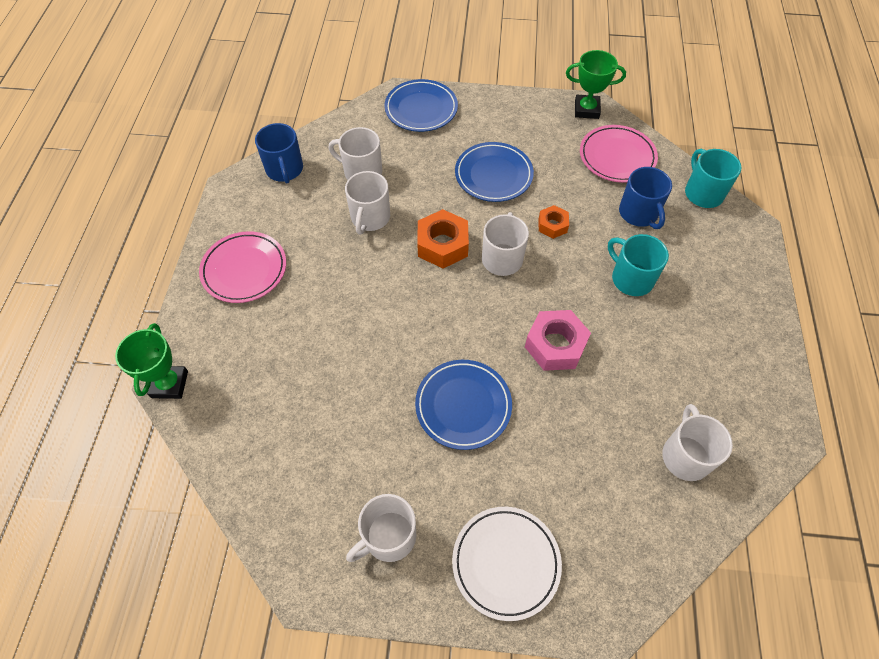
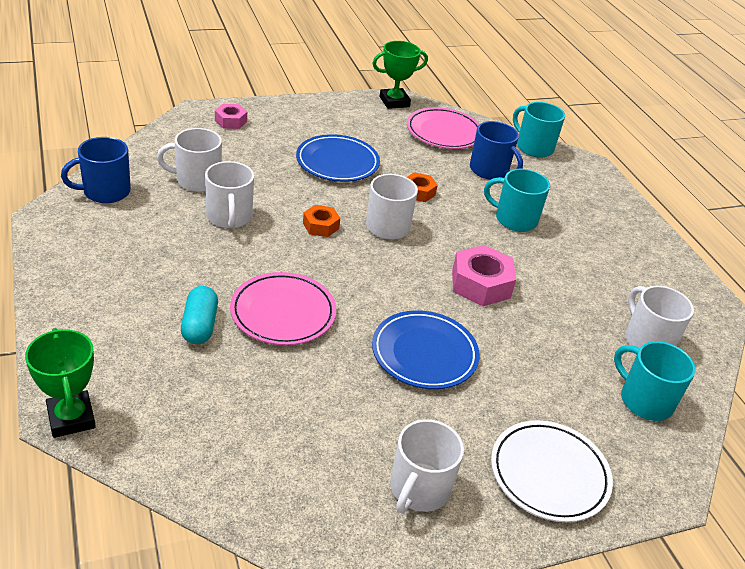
camera: 30 degrees left, 20 degrees down
(244, 269) = (107, 288): pink plate -> pink plate (283, 313)
(284, 169) = (105, 191): blue mug -> blue mug turned 105 degrees clockwise
(296, 325) = (200, 325): none -> turquoise capsule
(421, 109) = (231, 121): blue plate -> pink nut
(442, 245) = (320, 226): orange nut -> orange nut, size x0.58
(642, 519) = (644, 400): none -> turquoise mug

